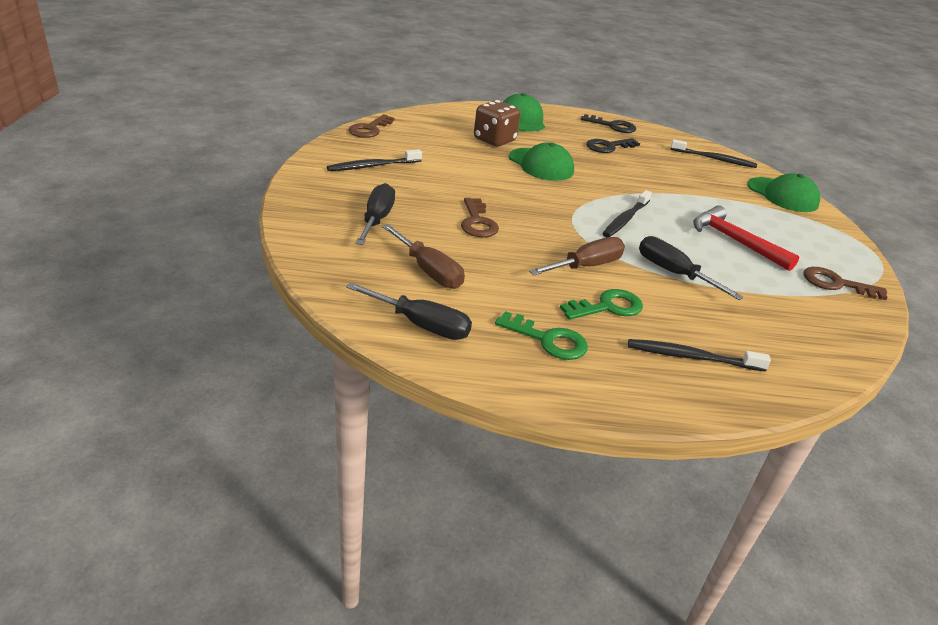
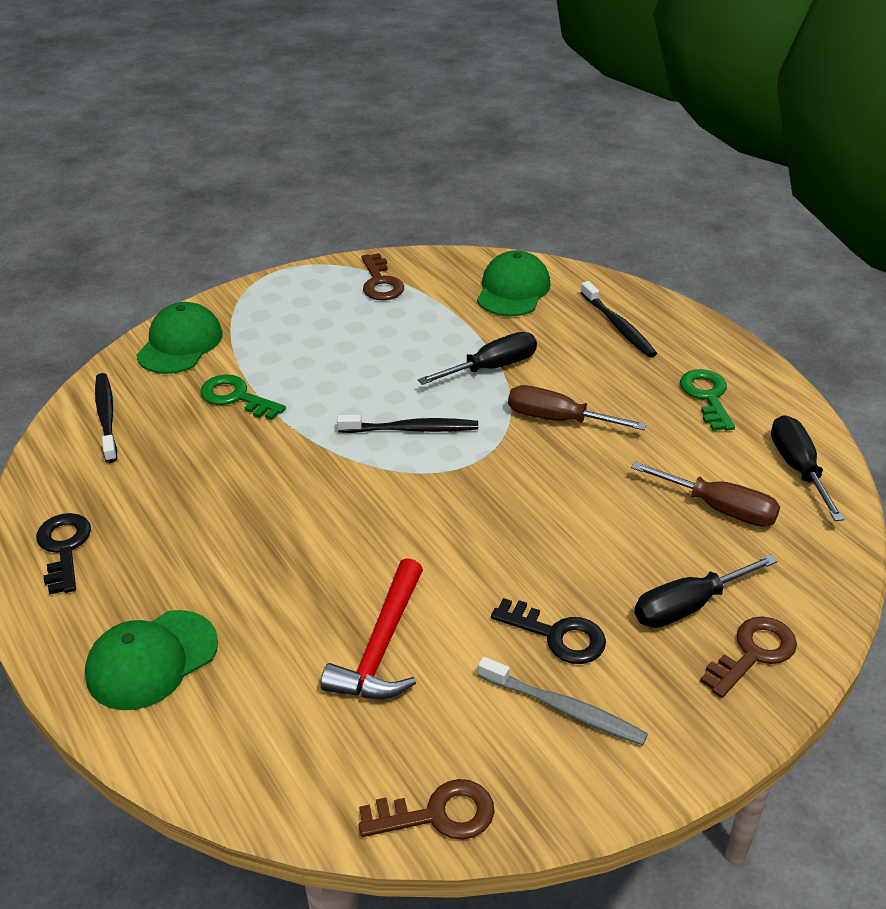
camera: 120 degrees left, 5 degrees up
(373, 166) = (563, 708): black toothbrush -> grey toothbrush
(428, 271) = (720, 509): brown screwdriver -> brown screwdriver turned 105 degrees clockwise
(477, 222) = (576, 527): brown key -> brown key (753, 653)
(494, 140) = (295, 641): brown dice -> none
(541, 165) = (333, 553): green cap -> green cap (513, 290)
(607, 307) = (610, 384): green key -> green key (236, 397)
(608, 147) = (174, 519): black key -> black key (557, 635)
(673, 273) = (492, 367): black screwdriver -> black screwdriver turned 135 degrees counterclockwise
(734, 241) = (363, 350): red hammer -> red hammer (381, 647)

